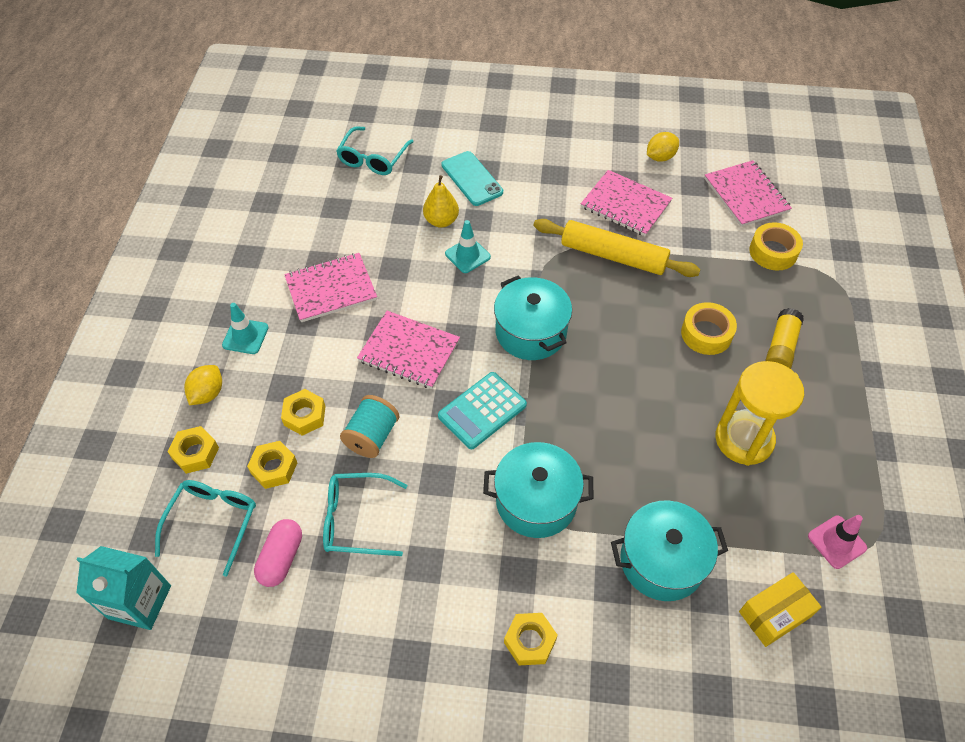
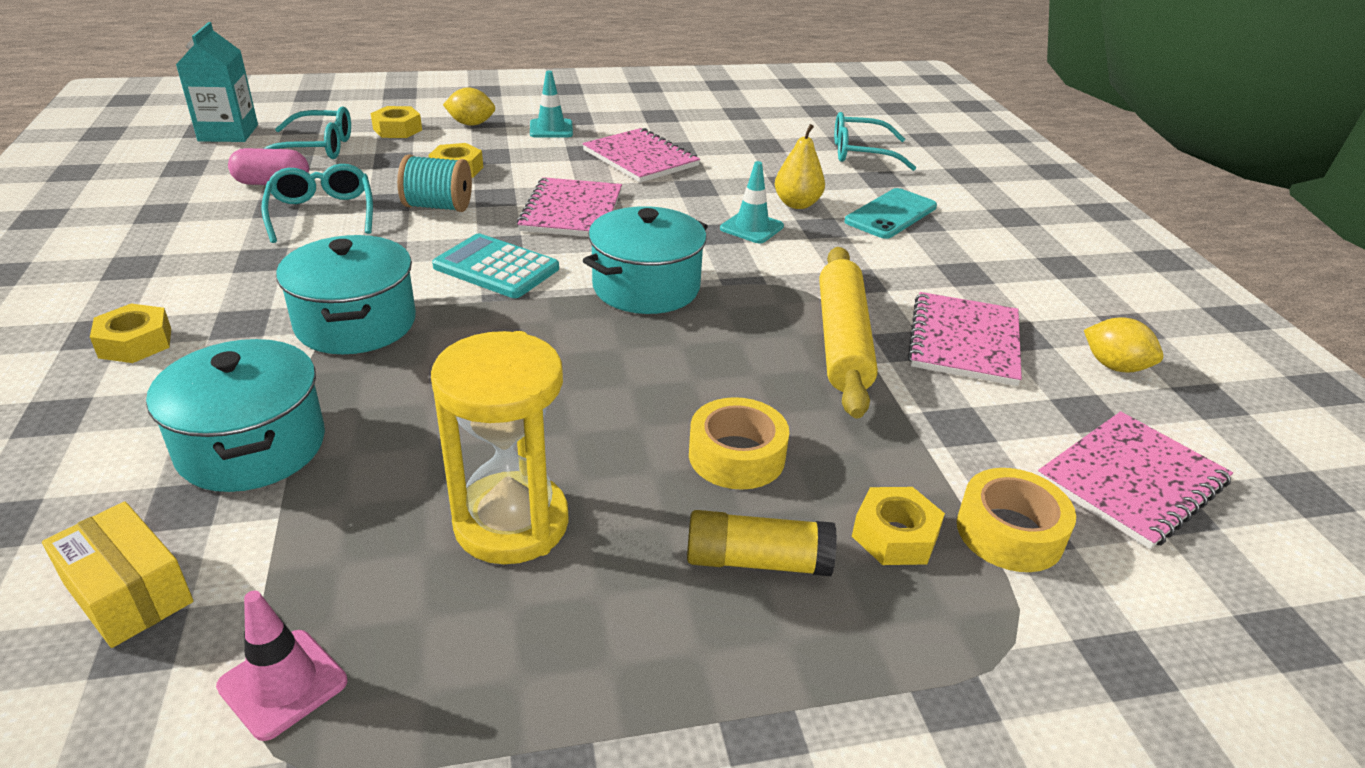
camera: 70 degrees right, 20 degrees down
(274, 468) = (385, 164): yellow nut -> yellow nut (895, 535)

